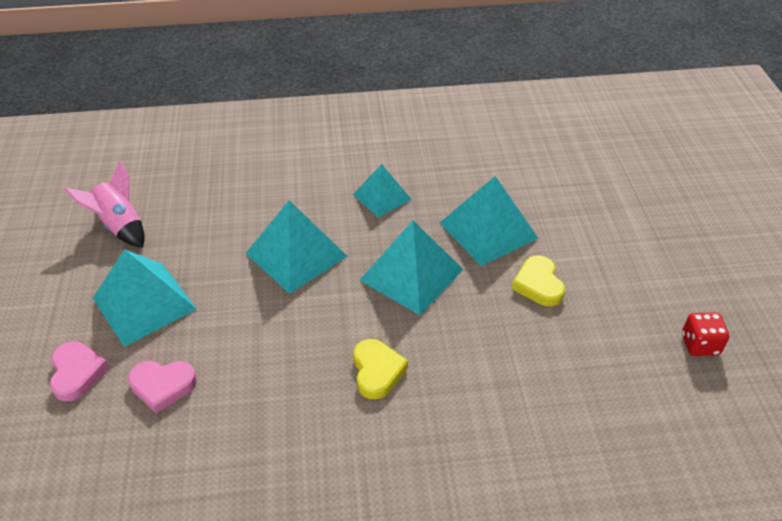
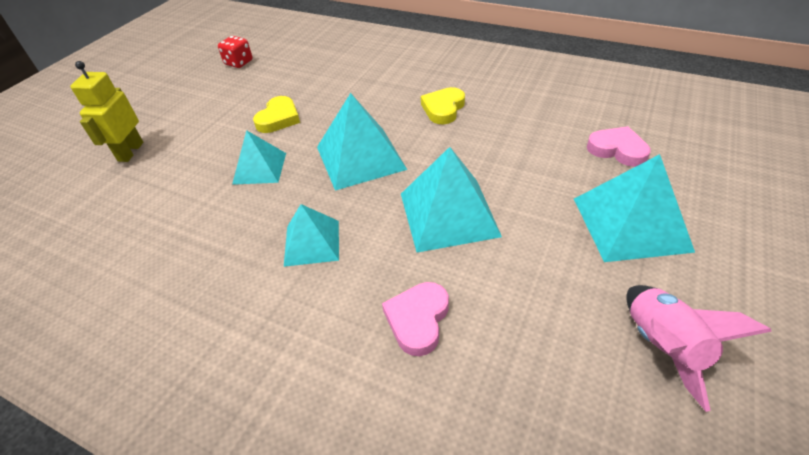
camera: 145 degrees left, 0 degrees up
(77, 373) = (702, 183): pink heart -> pink heart (418, 320)
(488, 230) = (259, 168): turquoise pyramid -> turquoise pyramid, size x0.62
(619, 199) = (130, 152): none -> yellow robot

